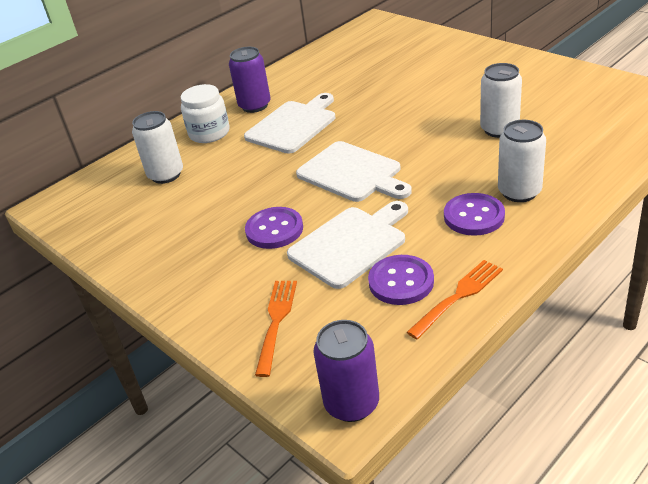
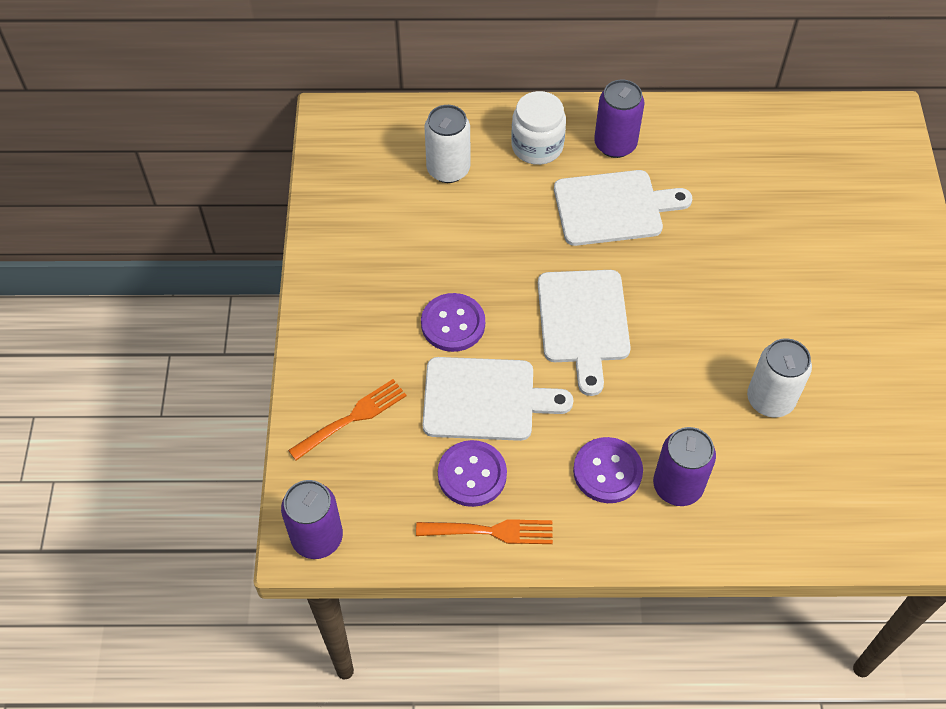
camera: 40 degrees right, 20 degrees up
(519, 192) = (677, 486): white can -> purple can

